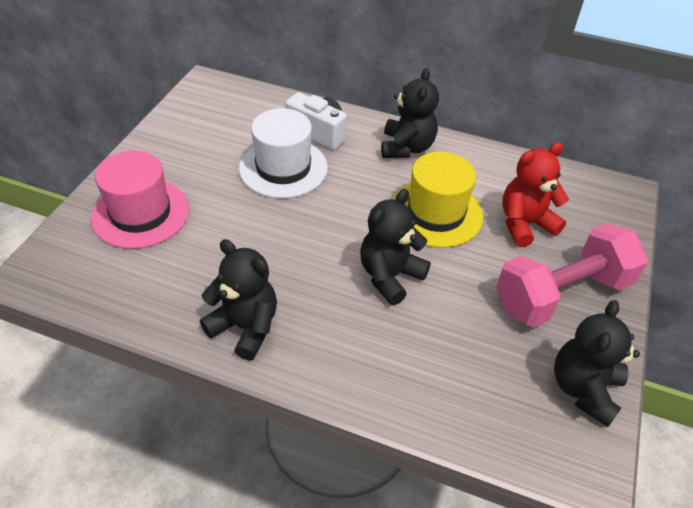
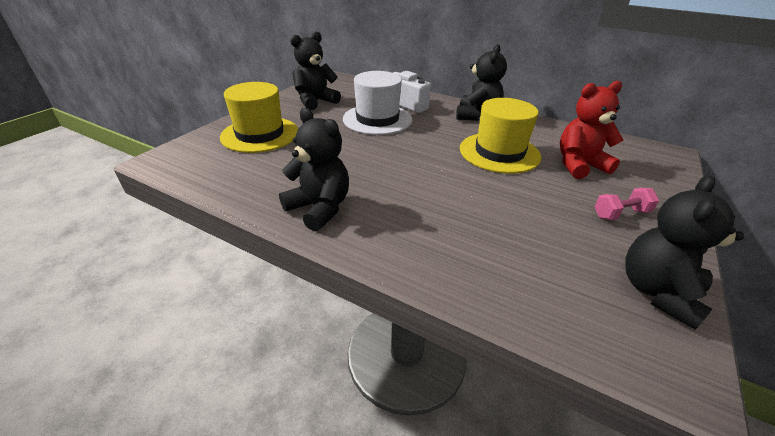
camera: 10 degrees right, 10 degrees down
(141, 213) = (260, 134): pink hat -> yellow hat
(390, 276) = (455, 187): black teddy bear -> black teddy bear (315, 101)
(561, 294) = (620, 214): pink dumbbell -> pink dumbbell, size x0.42

